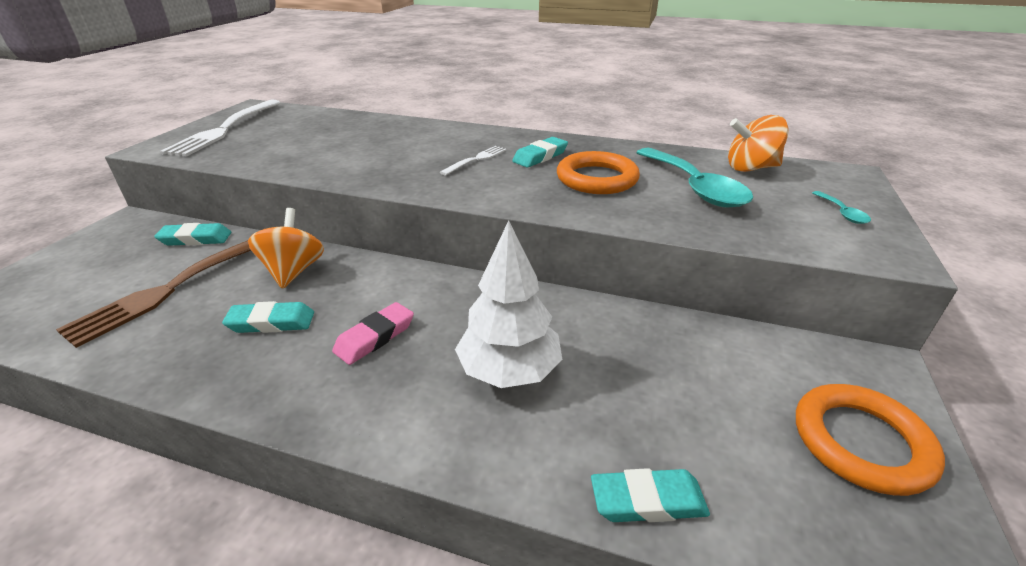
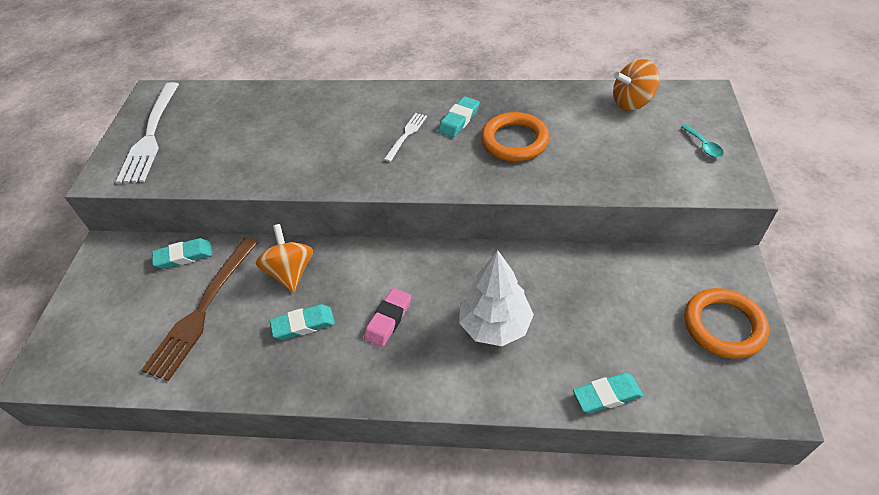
camera: 10 degrees left, 15 degrees up
(695, 187) = (593, 137): turquoise spoon -> none

